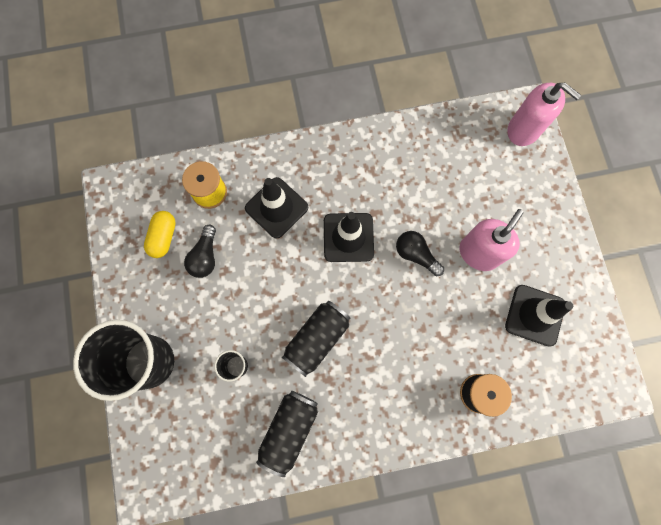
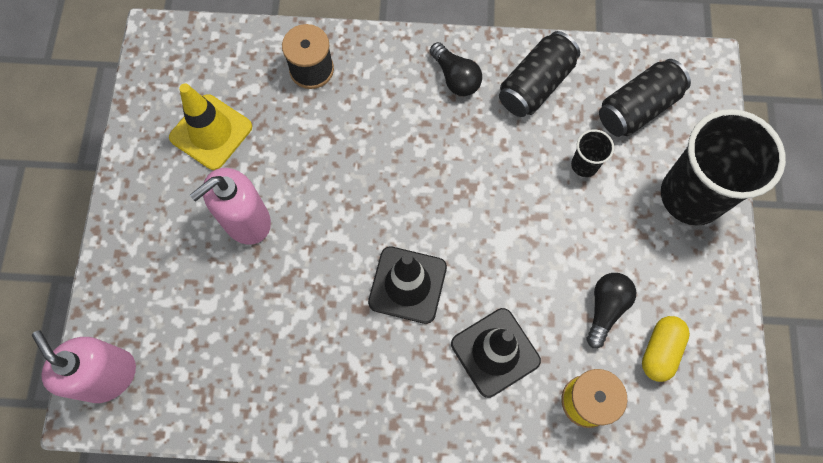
camera: 165 degrees left, 5 degrees down
(317, 339) = (481, 171): black can -> black can (637, 108)
(416, 255) = (327, 239): black light bulb -> black light bulb (455, 78)
(534, 315) = (211, 132): black traffic cone -> yellow traffic cone

